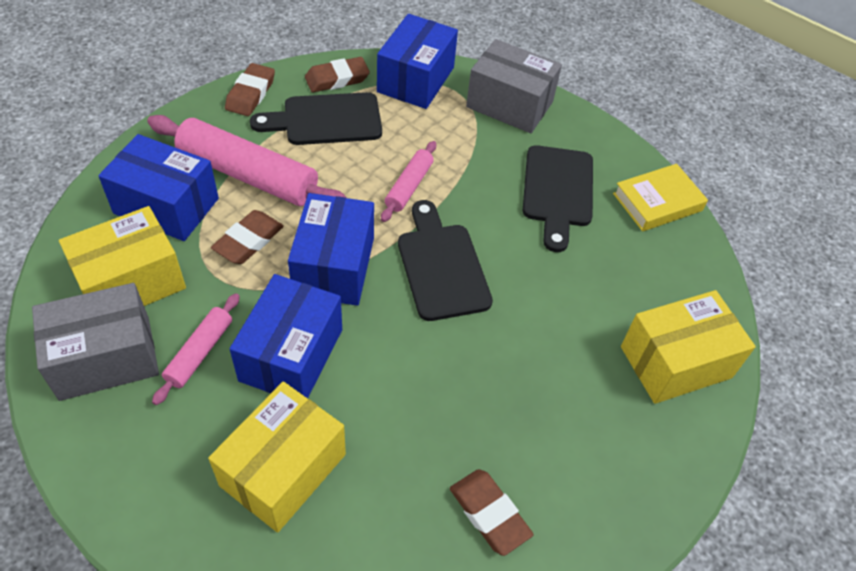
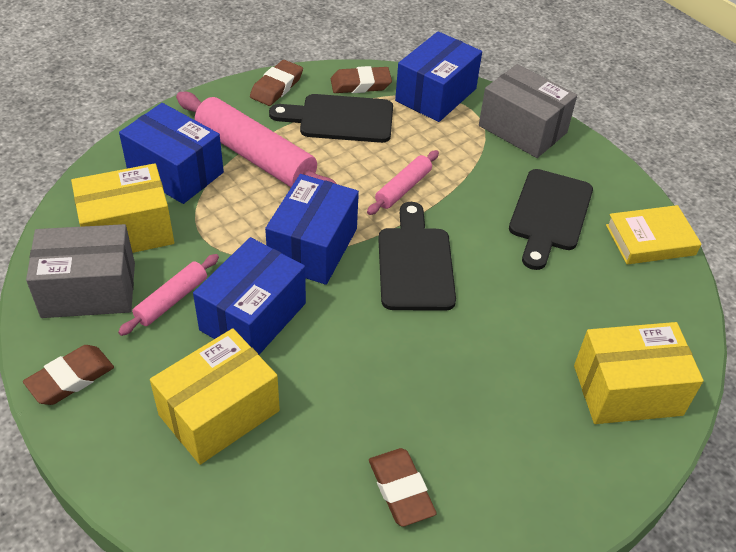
camera: 15 degrees right, 5 degrees down
(248, 241) = (241, 213): brown eraser -> brown eraser (70, 378)

